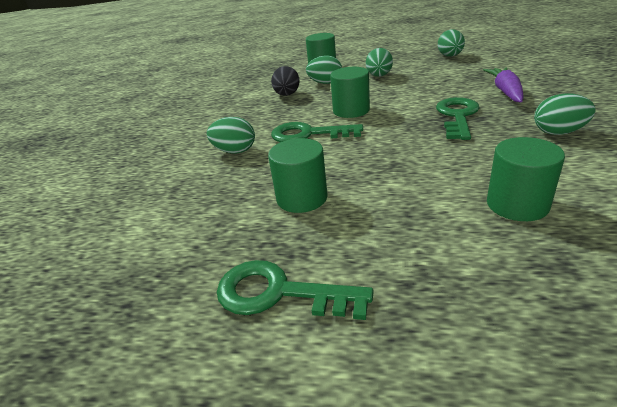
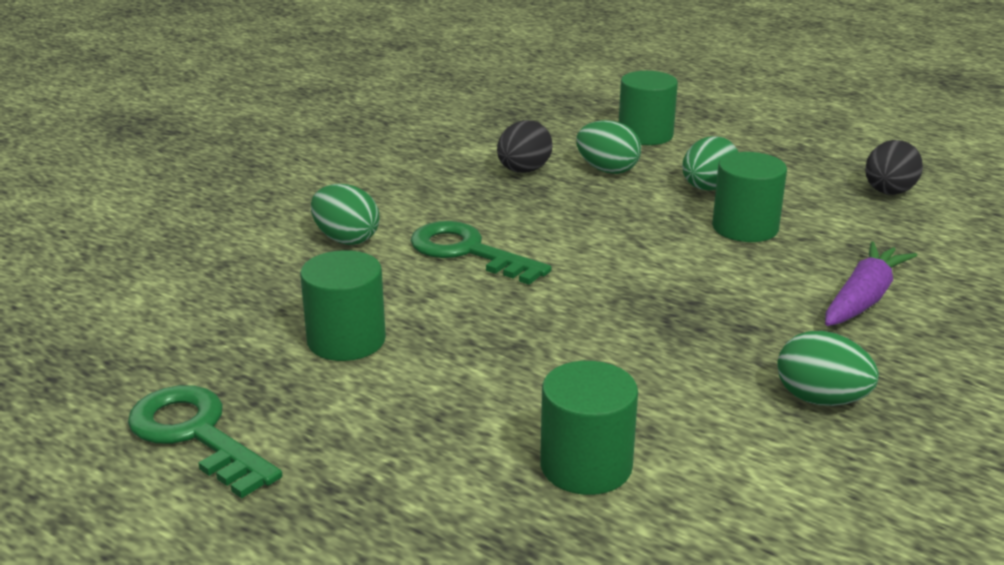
camera: 25 degrees right, 5 degrees down
(351, 110) = (577, 236): green cylinder -> green cylinder (745, 228)
(450, 56) = (888, 192): green egg -> black egg
(457, 116) = (715, 310): green key -> none

